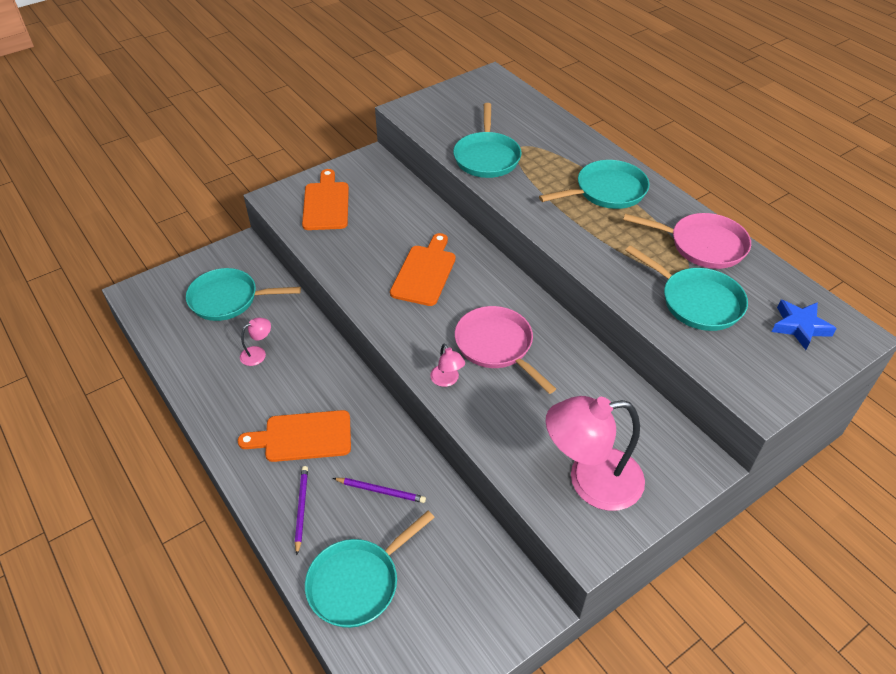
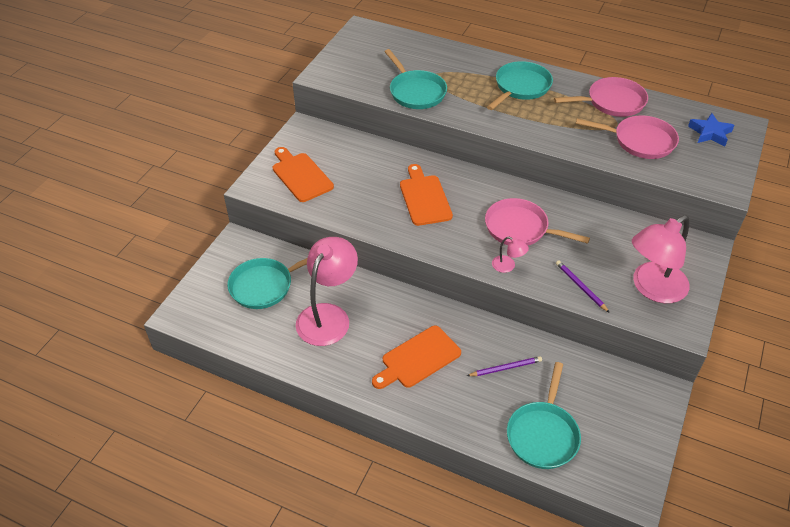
camera: 30 degrees left, 0 degrees up
(258, 353) = (328, 315): pink lamp -> pink lamp, size x2.33
(301, 508) = (461, 407): purple pencil -> purple pencil (580, 287)
(696, 301) = (639, 141): turquoise pan -> pink pan

